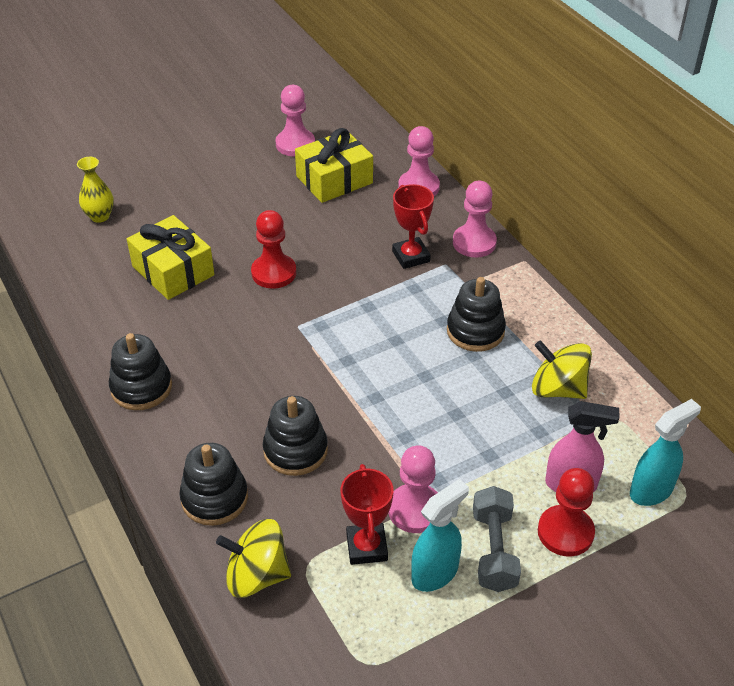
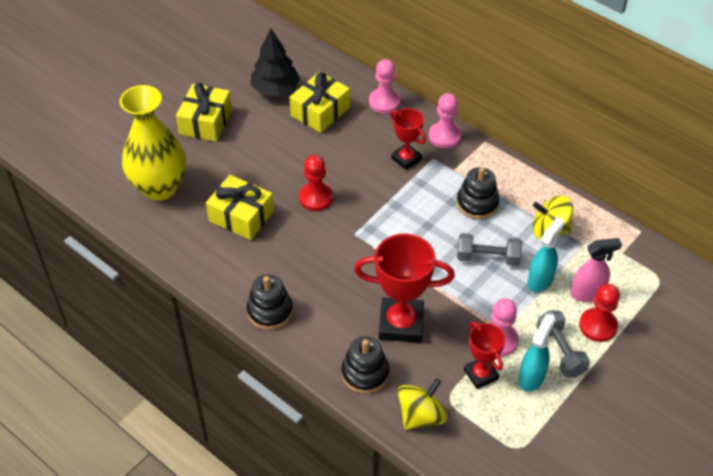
camera: 20 degrees left, 5 degrees up
(100, 216) = (159, 187): yellow vase -> yellow vase, size x2.31
(194, 160) = (206, 122): none -> yellow gift
(256, 575) = (421, 415): yellow spinning top -> yellow spinning top turned 150 degrees clockwise
(295, 144) = (275, 89): pink pawn -> black tree
(295, 450) = (401, 324): black stacking toy -> red trophy
(454, 401) = (487, 258): none -> grey dumbbell
(651, 490) = (637, 282): turquoise spray bottle -> turquoise spray bottle (540, 280)

